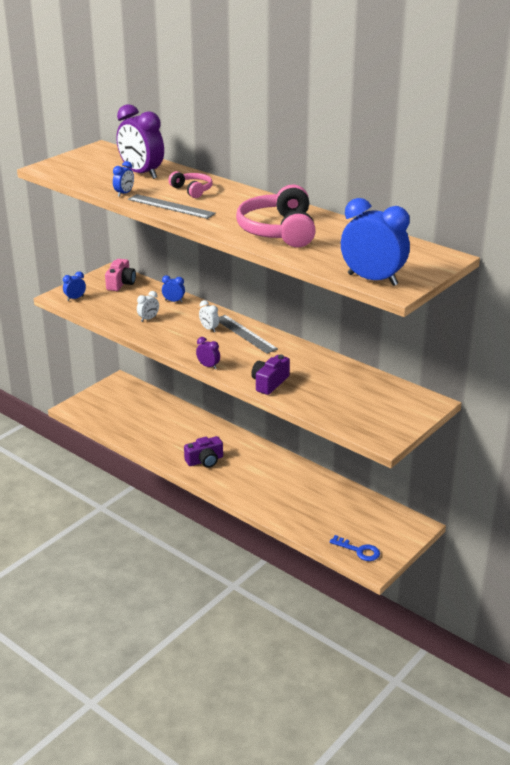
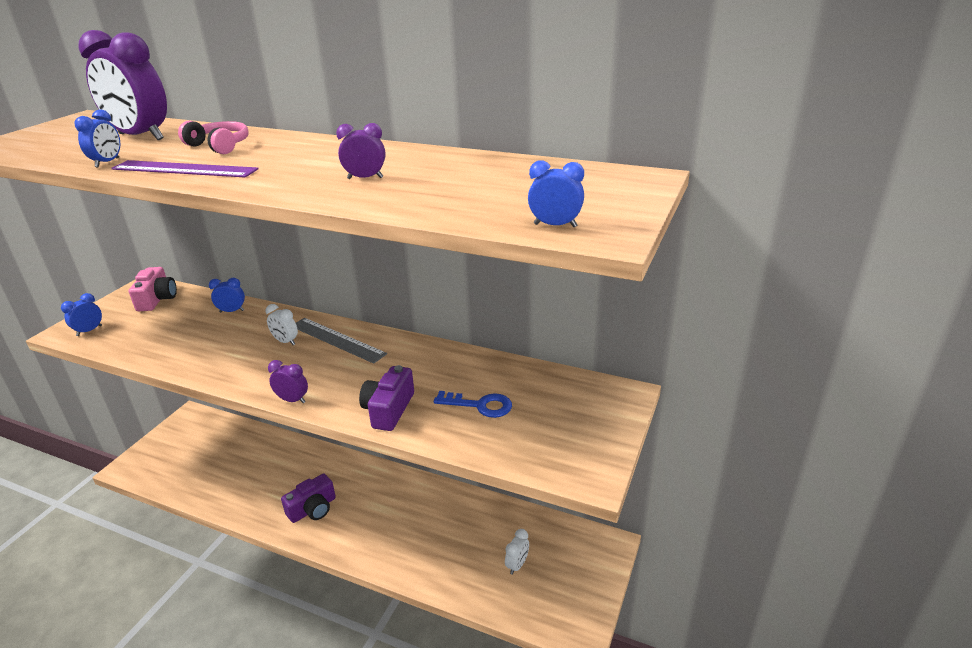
camera: 15 degrees left, 0 degrees up
(148, 319) = (197, 342): white clock -> white clock (517, 565)
(171, 206) = (184, 169): grey ruler -> purple ruler
(278, 231) = (365, 178): pink headphones -> purple clock
(359, 550) = (551, 608): blue key -> blue key (480, 405)
(372, 279) = (555, 225): blue clock -> blue clock, size x0.45

